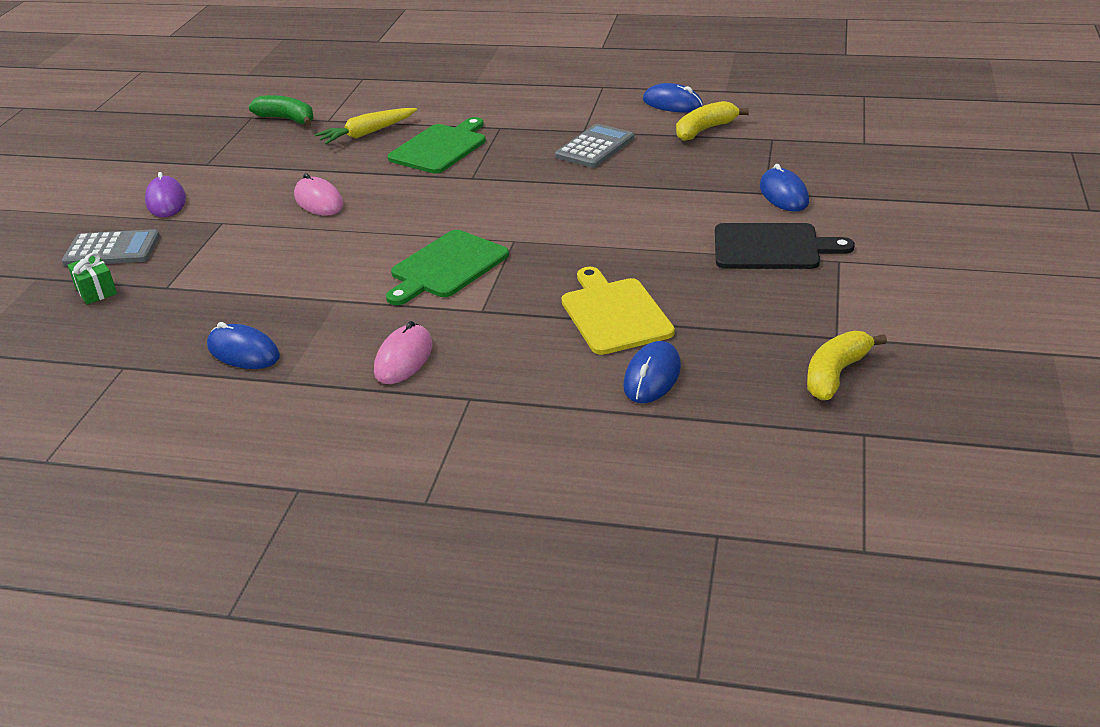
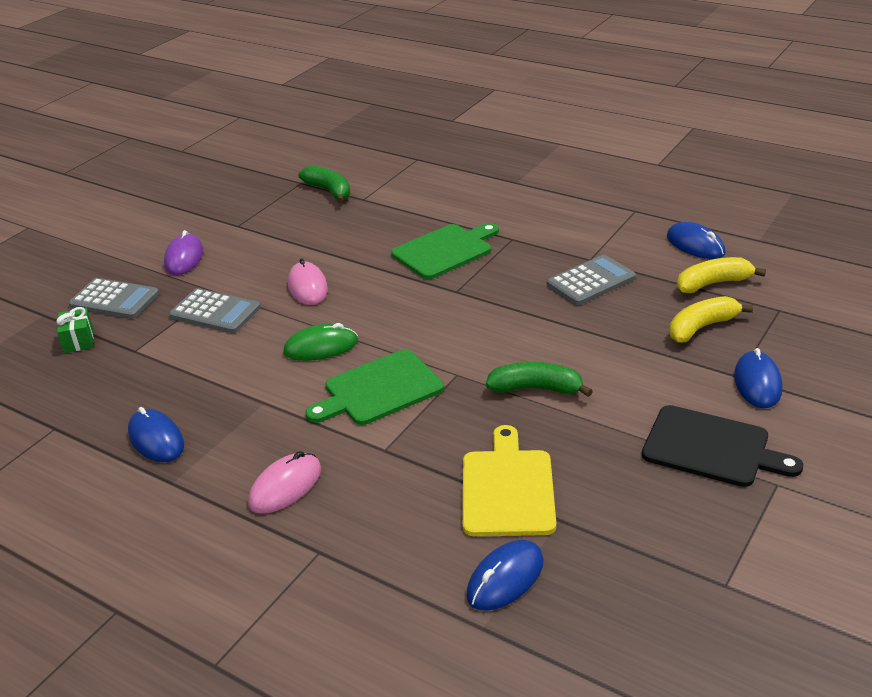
camera: 20 degrees right, 0 degrees up
(233, 239) = (215, 312): none -> grey calculator
(365, 246) = (321, 347): none -> green mouse
(367, 133) = (389, 221): yellow carrot -> none
(594, 236) = (536, 388): none -> green banana
(835, 374) = (700, 634): yellow banana -> yellow banana (701, 327)

